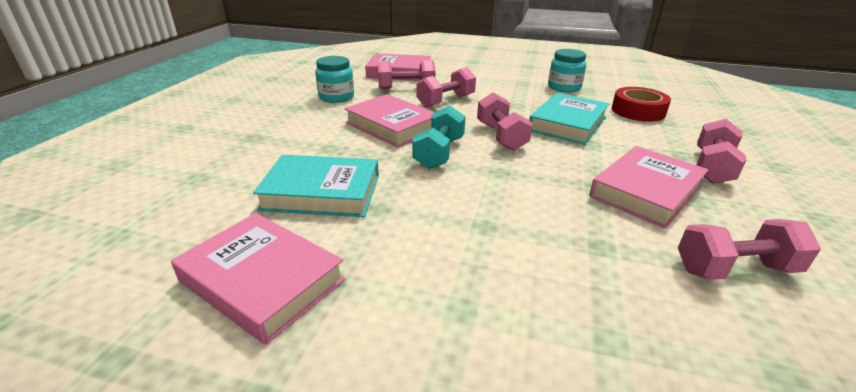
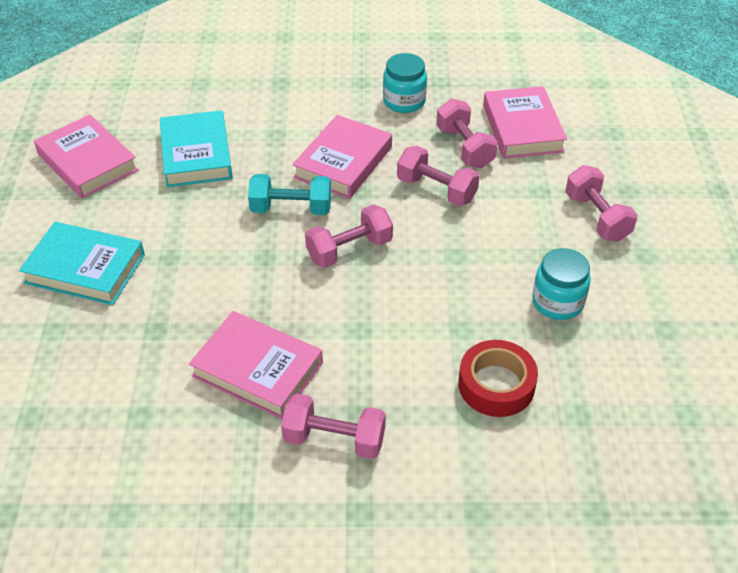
camera: 75 degrees right, 15 degrees up
(262, 280) = (87, 162): pink book -> pink book turned 60 degrees counterclockwise
(568, 124) = (413, 307): turquoise book -> turquoise book (85, 269)
(735, 269) = (139, 415): pink dumbbell -> pink dumbbell (596, 217)

